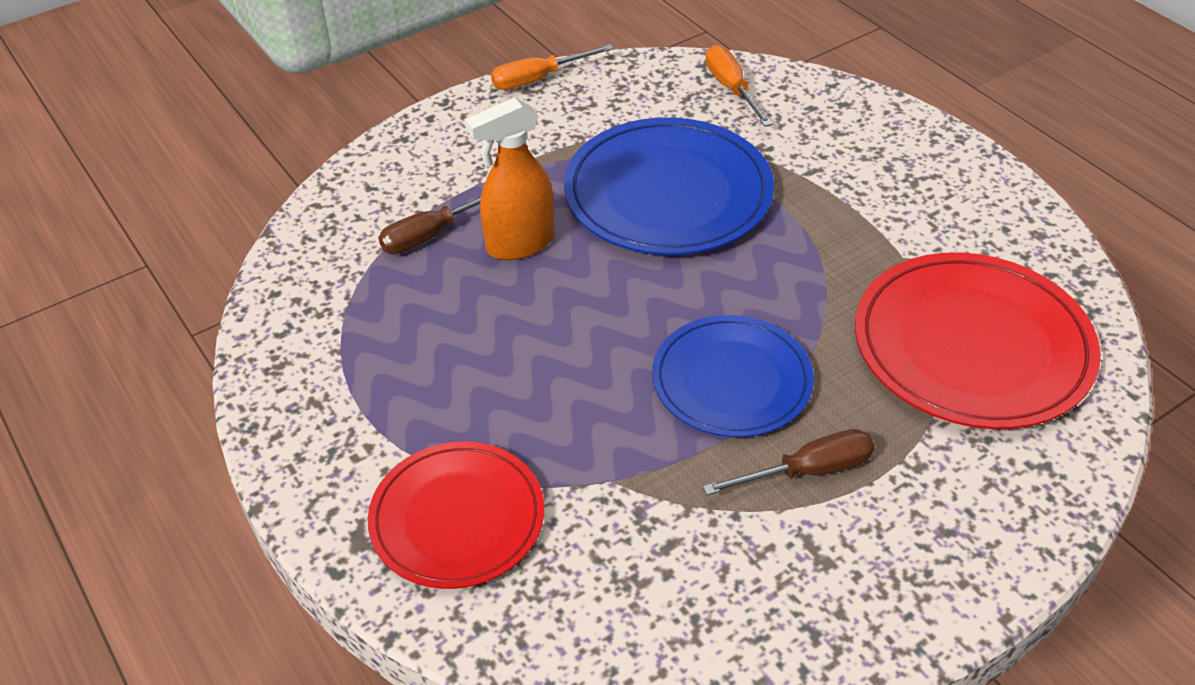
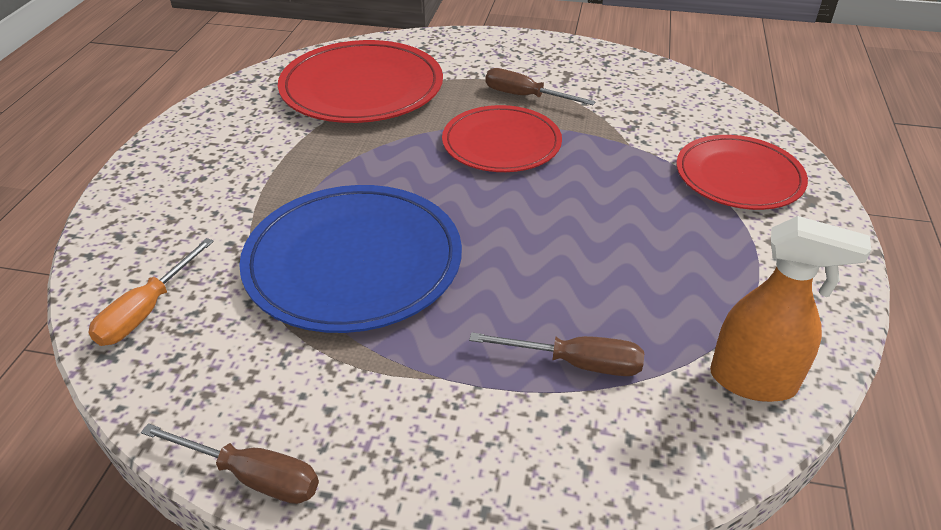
camera: 135 degrees left, 5 degrees down
(519, 244) = (515, 302): orange spray bottle -> orange spray bottle (753, 381)
(538, 79) = (252, 476): orange screwdriver -> brown screwdriver
(732, 380) = (501, 143): blue plate -> red plate

